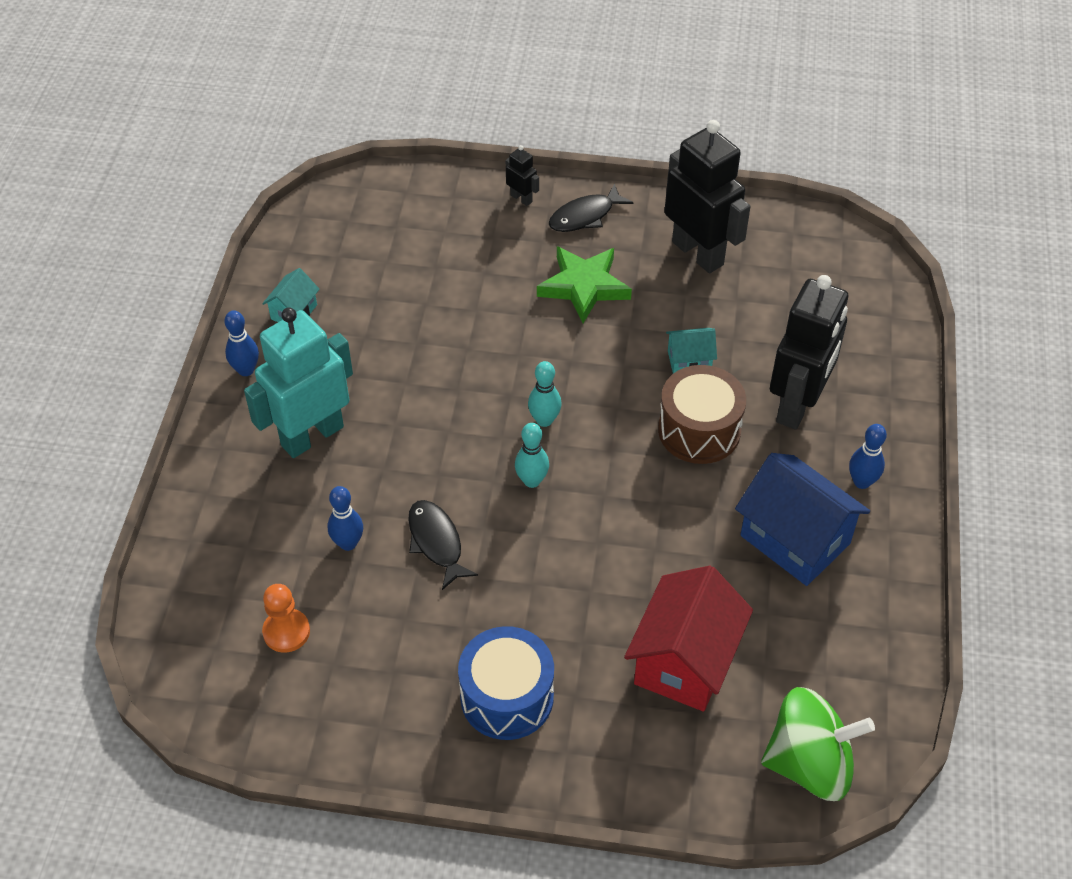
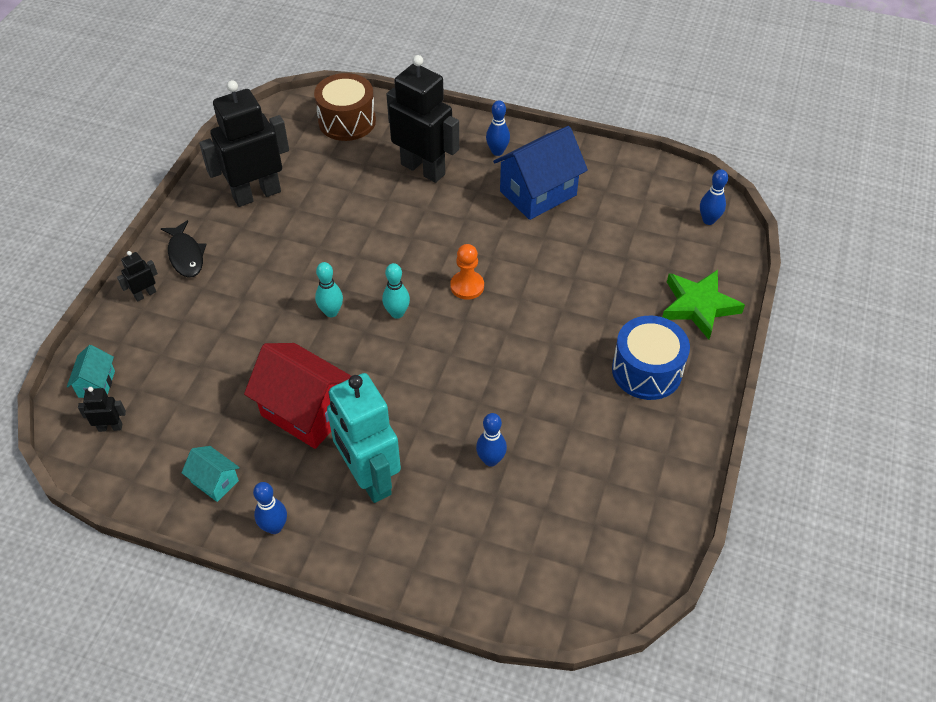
camera: 80 degrees left, 0 degrees up
(286, 632) = (572, 512): orange pawn -> orange pawn (467, 286)
(347, 219) = (110, 427): none -> black robot
(436, 542) = (501, 398): black fish -> none
(532, 481) = (455, 329): turquoise bowling pin -> turquoise bowling pin (331, 312)
(584, 287) = (265, 268): green star -> green star (699, 306)
(684, 661) = (627, 267): red house -> red house (306, 412)
(689, 361) = (364, 218): turquoise house -> turquoise house (96, 384)
(699, 430) = (431, 225): brown drum -> brown drum (347, 121)
(809, 763) = (708, 220): green spinning top -> blue bowling pin

